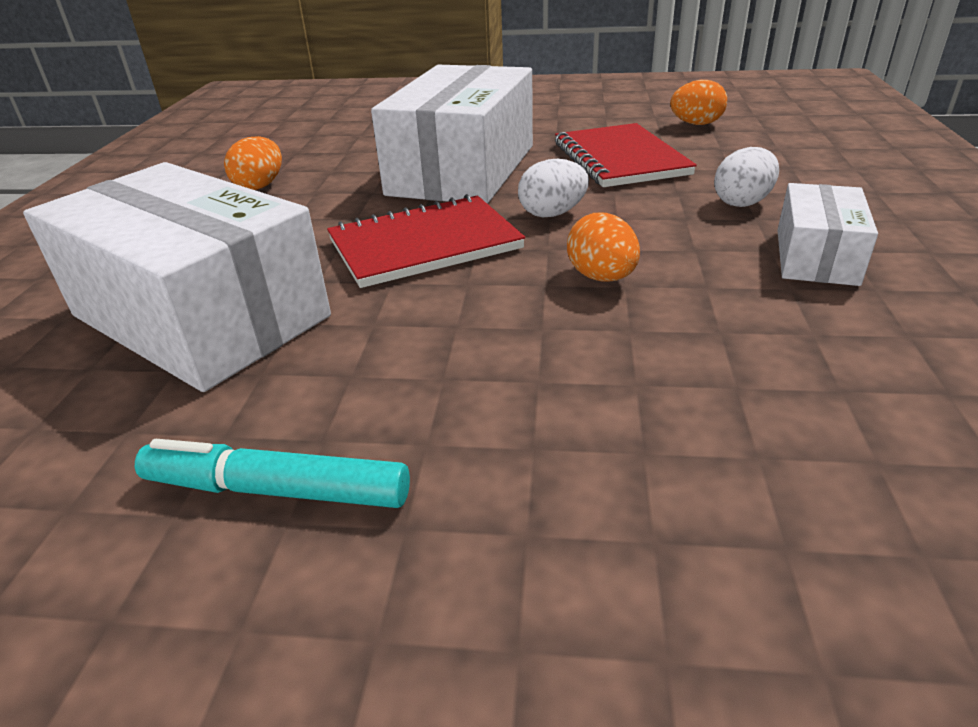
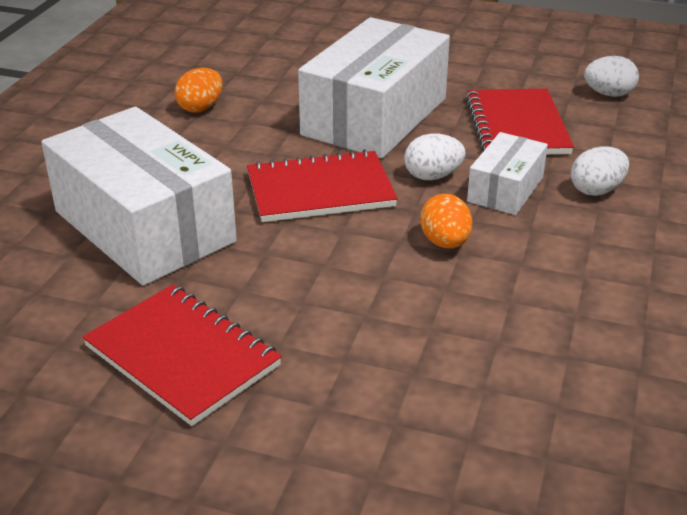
camera: 10 degrees right, 0 degrees up
(277, 490) = (182, 356): turquoise marker -> red notebook
(696, 124) = (608, 94): orange egg -> white egg
(816, 256) = (622, 252): white box -> white box (505, 189)

